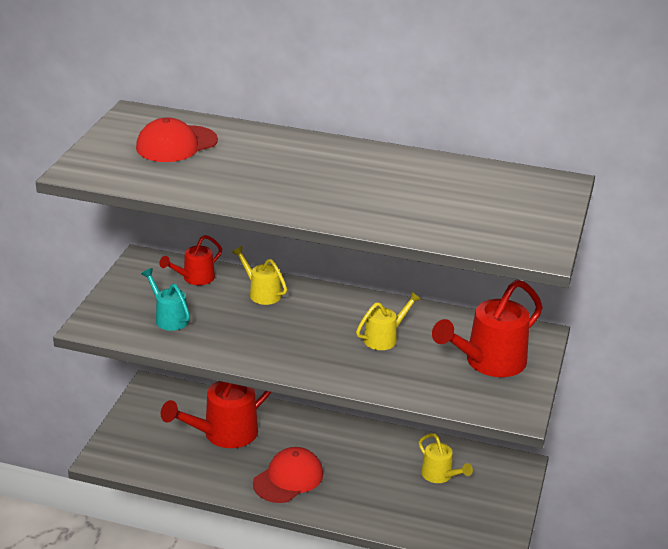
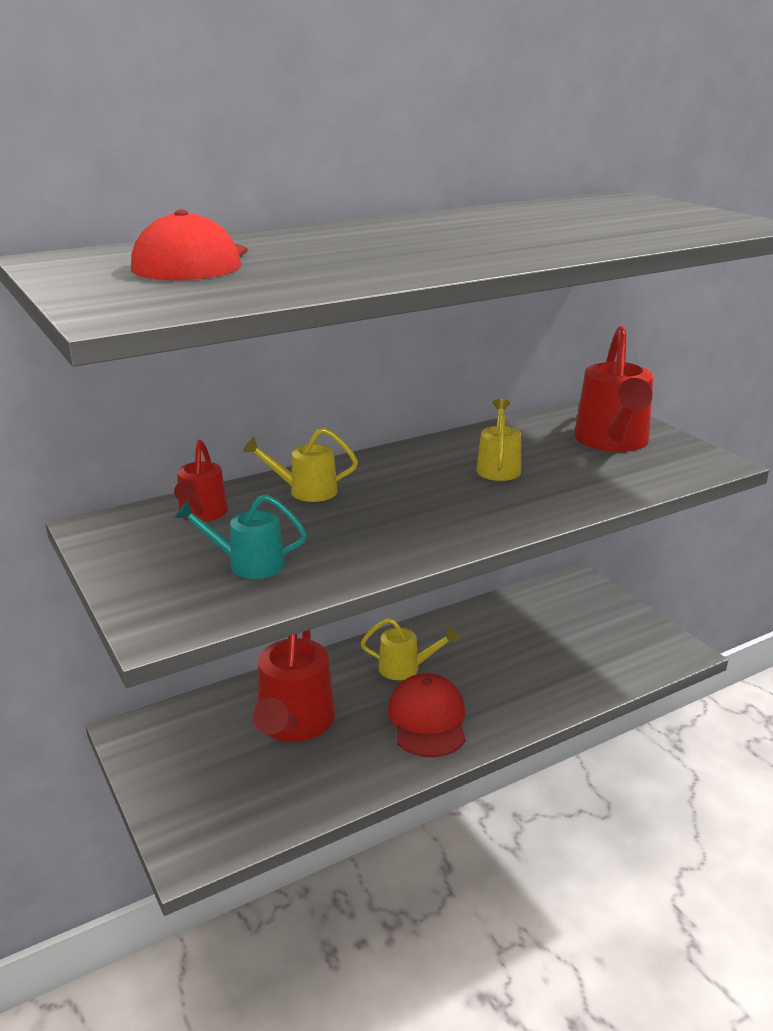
camera: 45 degrees left, 5 degrees down
(440, 475) = (541, 626): yellow watering can -> yellow watering can (405, 668)

